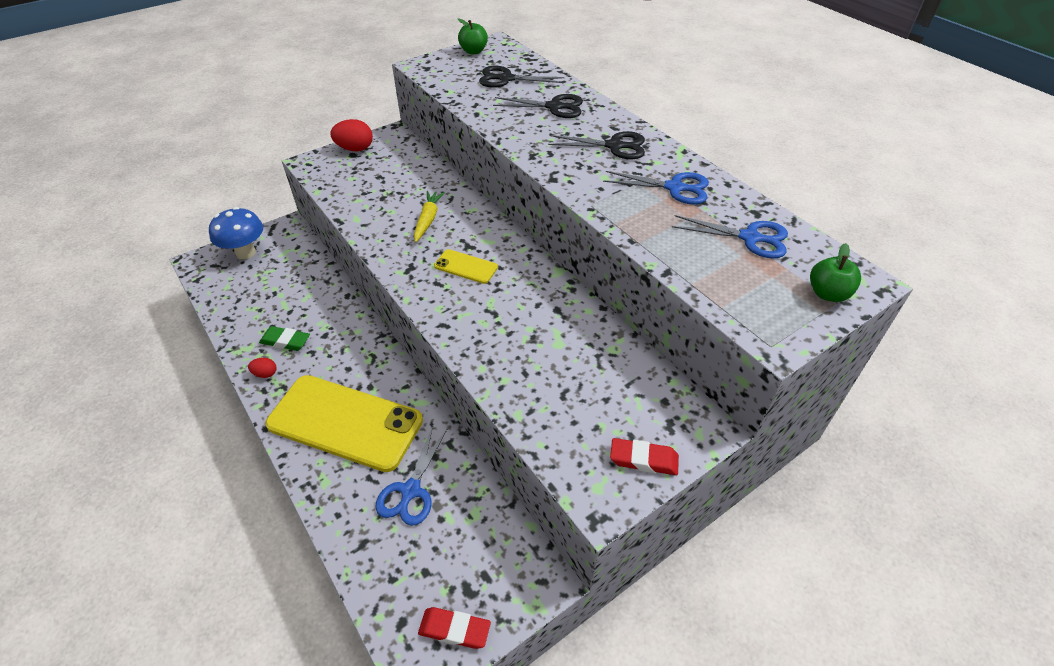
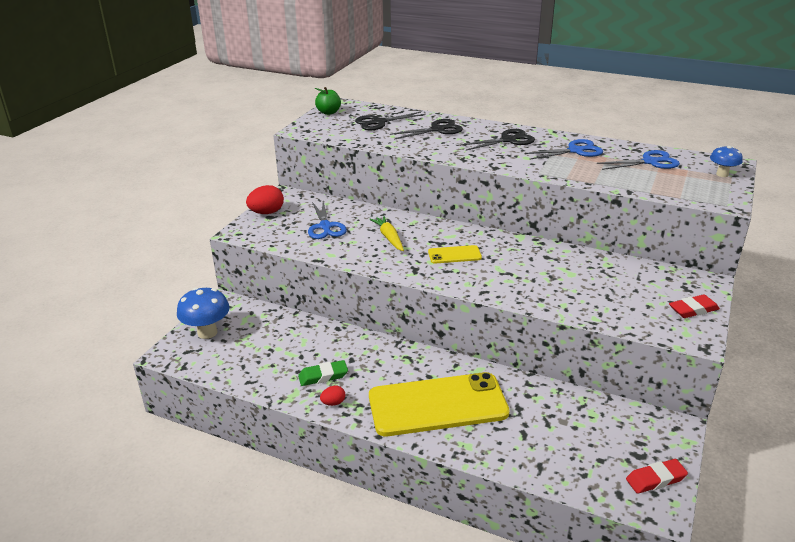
camera: 30 degrees left, 15 degrees down
(410, 490) = (535, 421): blue scissors -> blue scissors (325, 226)
(827, 294) = (722, 174): green apple -> blue mushroom

